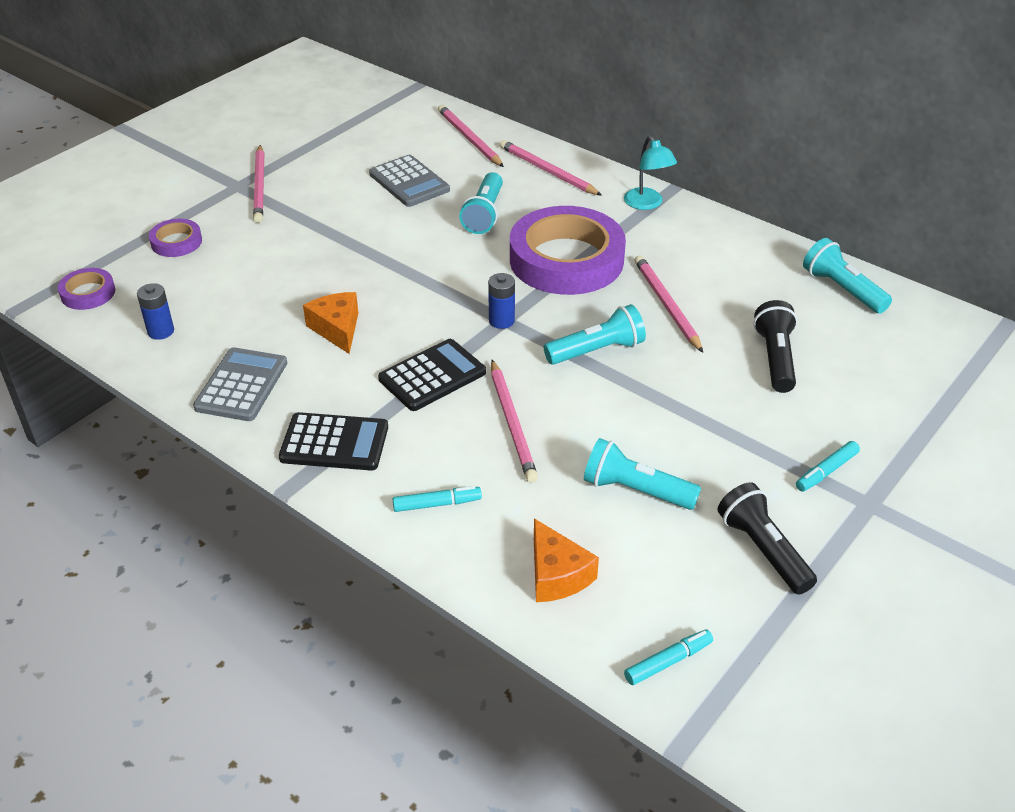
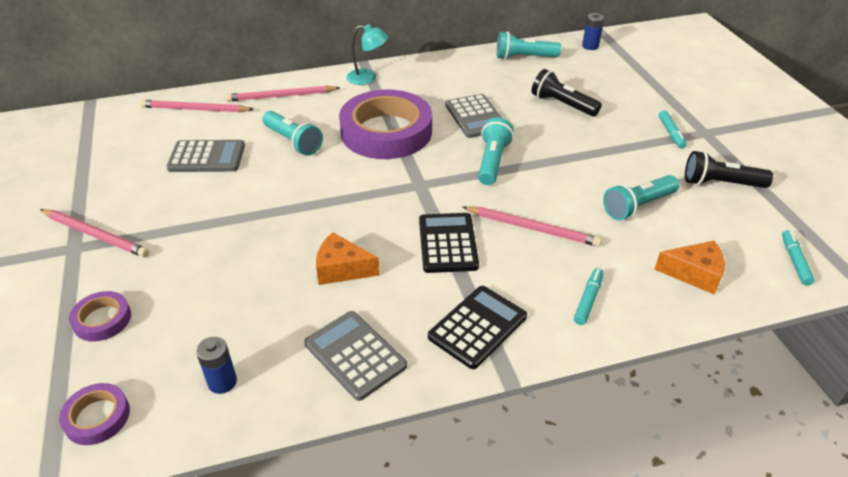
camera: 55 degrees left, 0 degrees up
(501, 321) = (420, 186): blue battery -> blue battery (590, 46)
(666, 305) = (475, 117): pink pencil -> grey calculator

